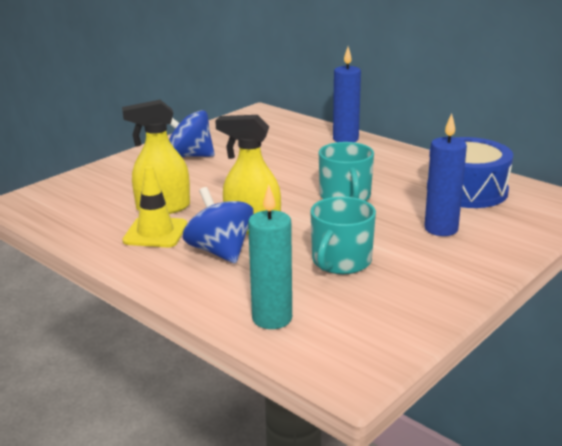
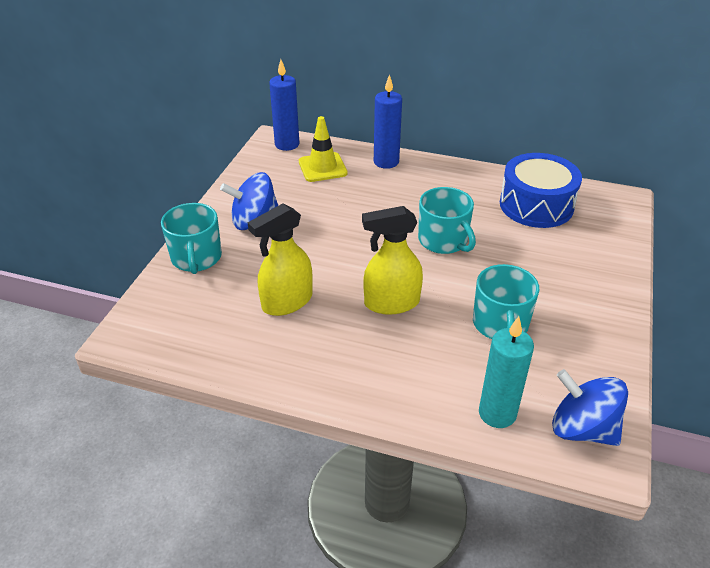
camera: 25 degrees left, 15 degrees up
(120, 169) = (196, 258): none -> turquoise mug
(155, 233) = (307, 338): yellow traffic cone -> yellow traffic cone (322, 167)
(220, 251) = (388, 344): blue spinning top -> blue spinning top (582, 429)
(441, 229) = (550, 259): blue candle -> blue candle (287, 144)

